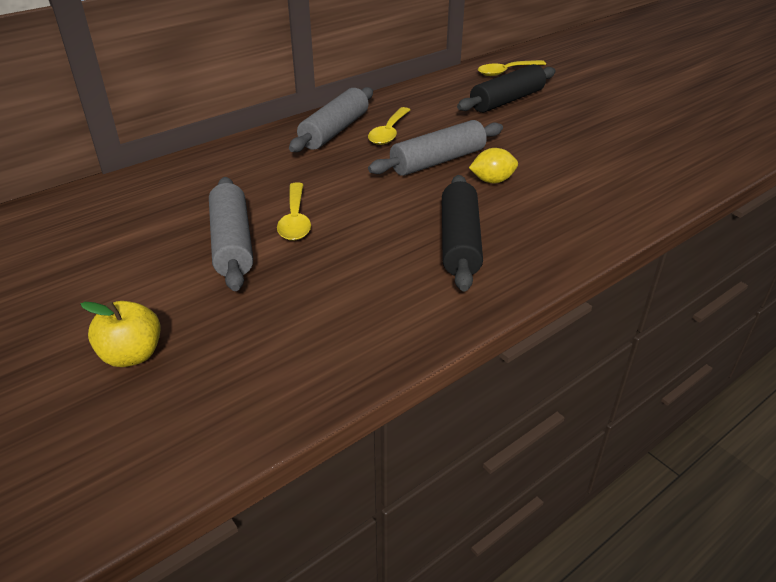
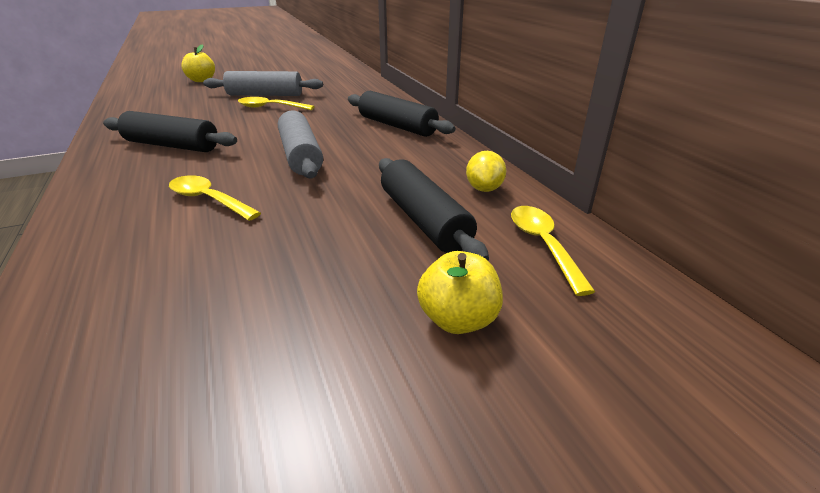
camera: 105 degrees right, 5 degrees down
(334, 131) = (397, 126): grey rolling pin -> black rolling pin
(389, 132) = (377, 144): yellow spoon -> yellow spoon (208, 200)
(492, 181) = (237, 172): yellow lemon -> yellow lemon (484, 189)
(584, 86) = (458, 319): none -> yellow apple

